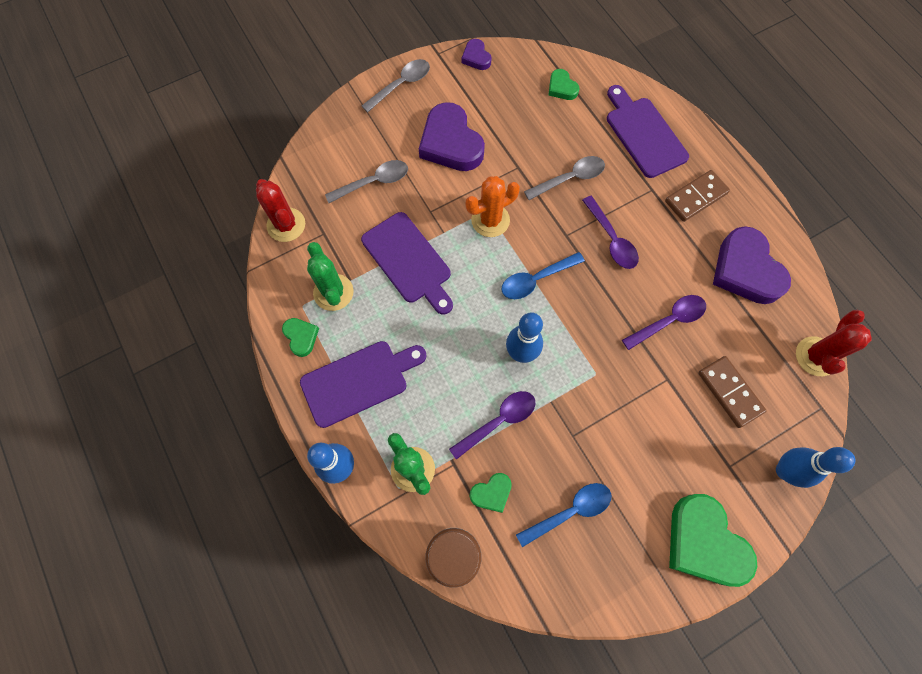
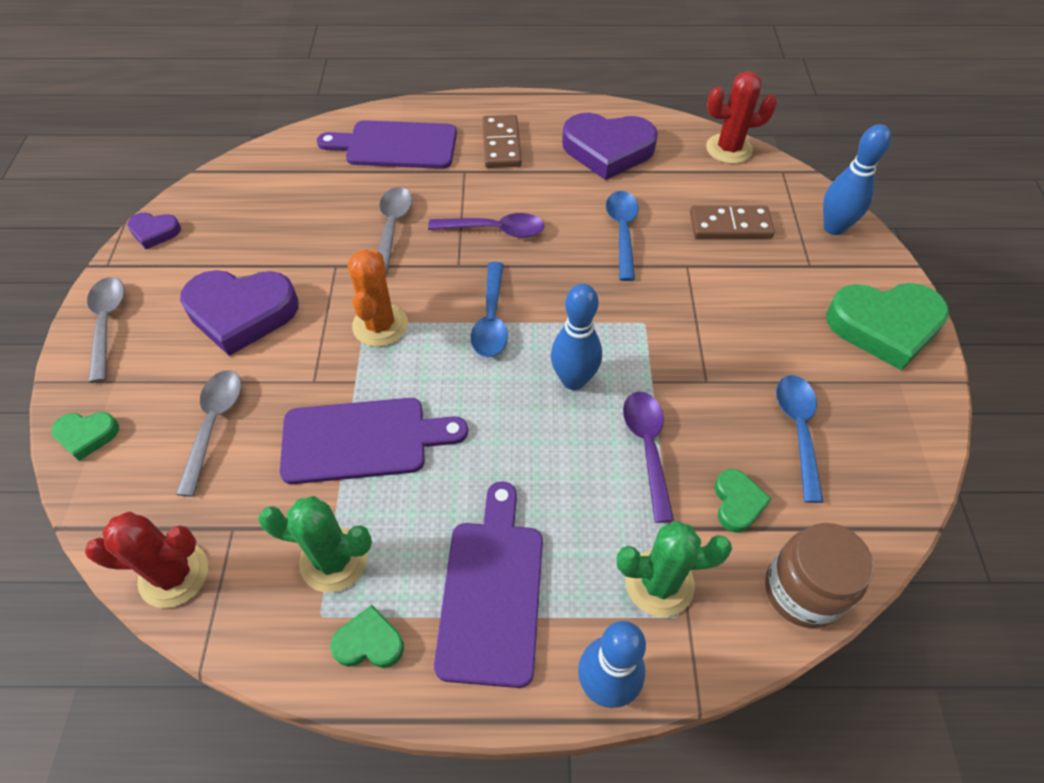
camera: 60 degrees left, 15 degrees down
(562, 87) = (275, 179): green heart -> green heart (87, 435)
(669, 320) = (622, 232): purple spoon -> blue spoon
(816, 356) = (728, 149): red cactus -> red cactus turned 60 degrees counterclockwise

